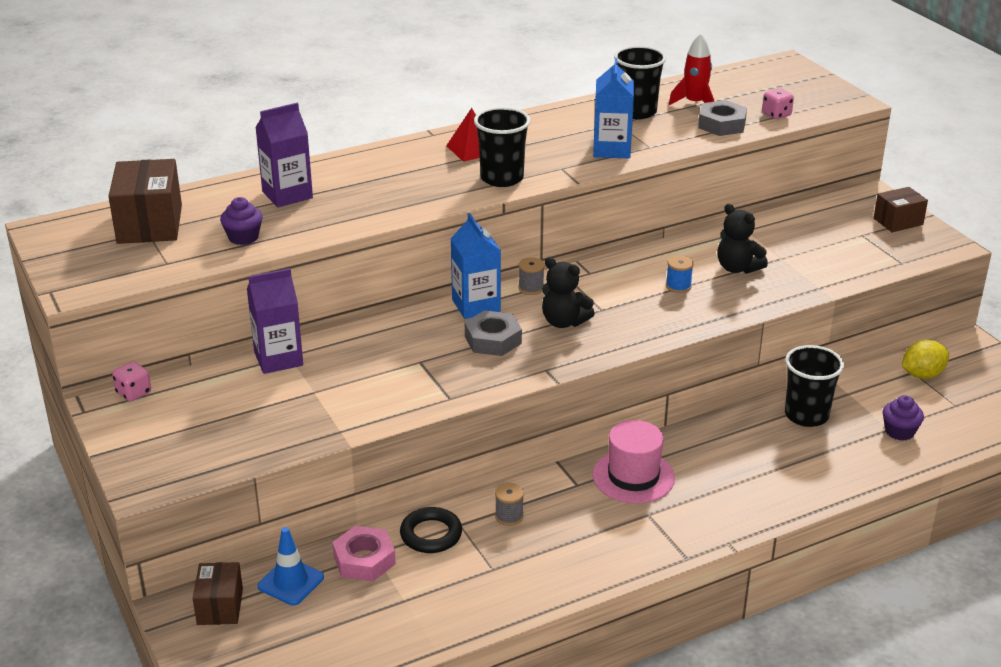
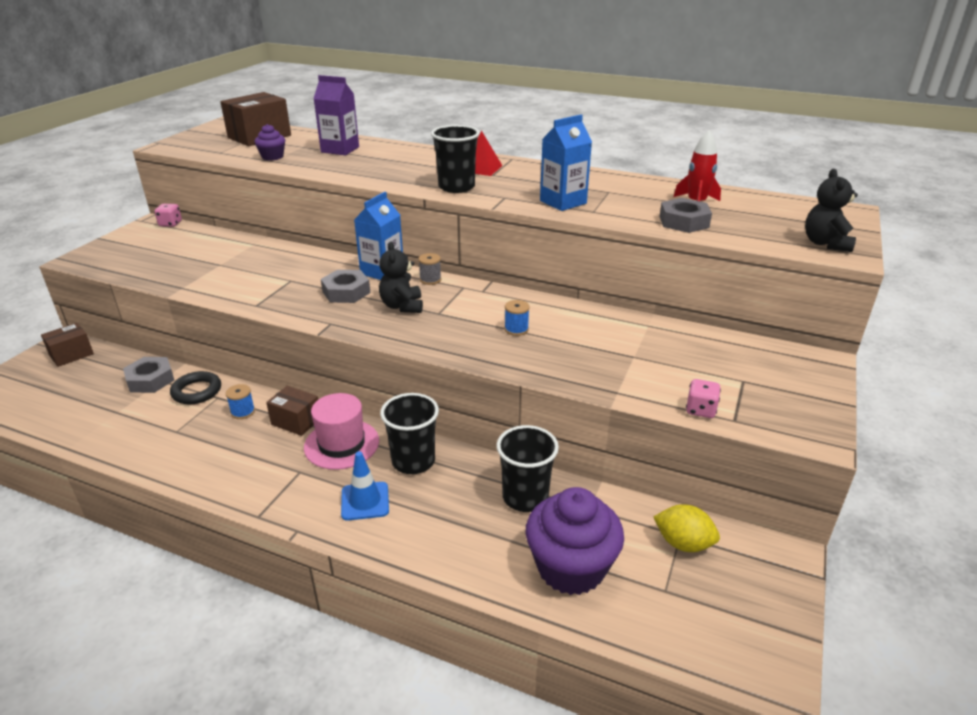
camera: 50 degrees right, 0 degrees up
(278, 359) = (246, 242): purple carton -> none
(291, 582) = (110, 366): blue traffic cone -> blue traffic cone (365, 501)
(364, 560) = (150, 380): pink nut -> grey nut
(509, 516) = (243, 412): grey spool -> blue spool
(637, 112) = (638, 191): black cup -> black cup (413, 461)
(737, 268) = (584, 343): black teddy bear -> black teddy bear (825, 243)
(776, 115) = (748, 234): pink dice -> pink dice (700, 410)
(898, 221) = (802, 390): brown box -> brown box (296, 421)
(899, 432) = (571, 567): purple cupcake -> purple cupcake, size x2.05

